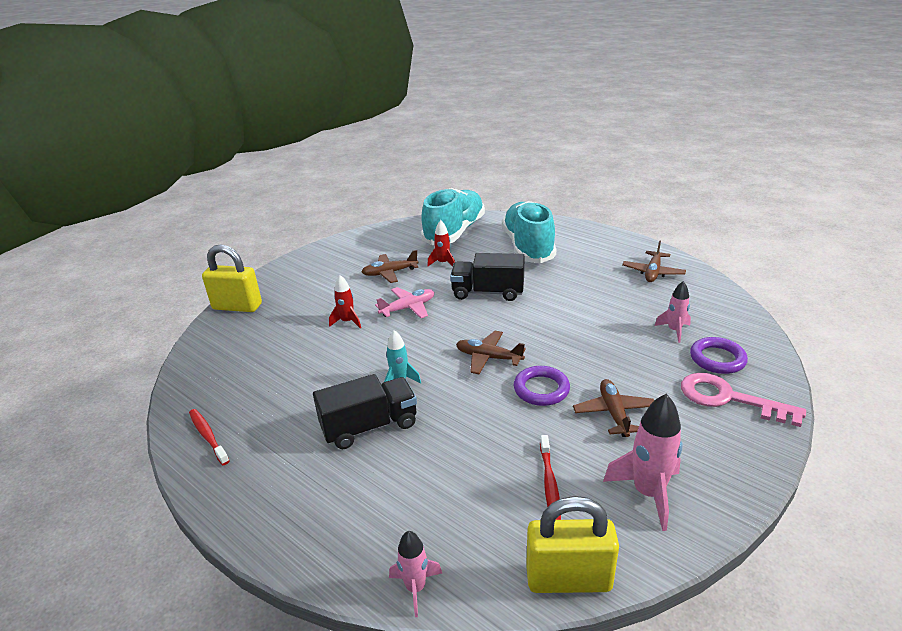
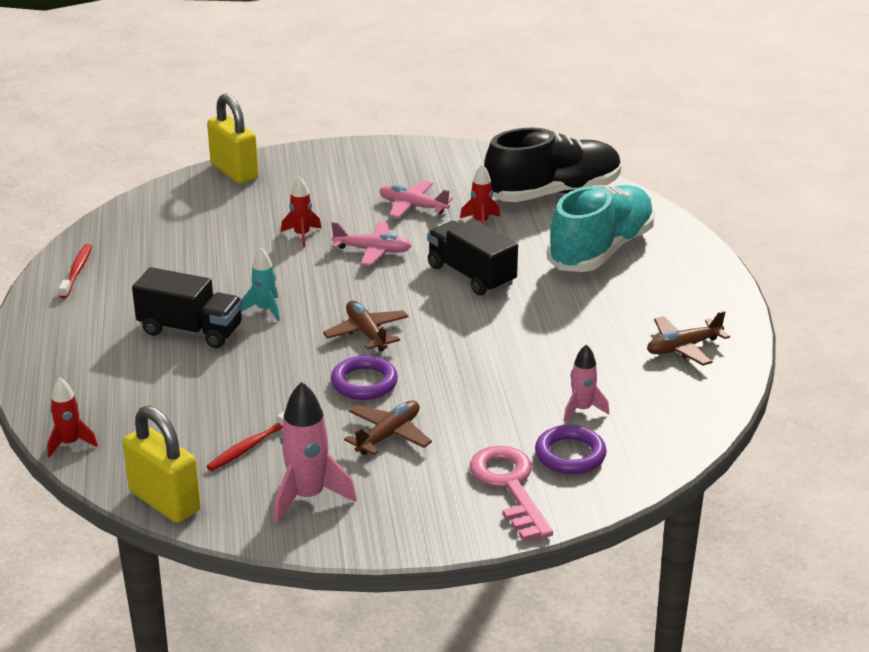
camera: 40 degrees right, 0 degrees up
(390, 273) = (413, 206): brown plane -> pink plane
(415, 588) = (70, 443): pink rocket -> red rocket
(454, 232) = (553, 193): turquoise shoe -> black shoe

